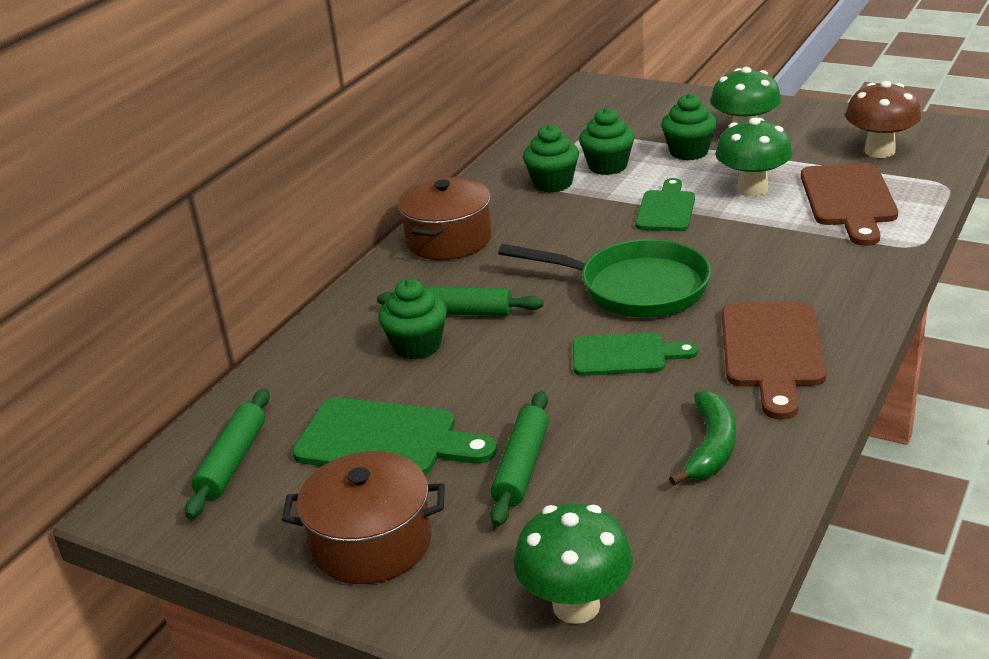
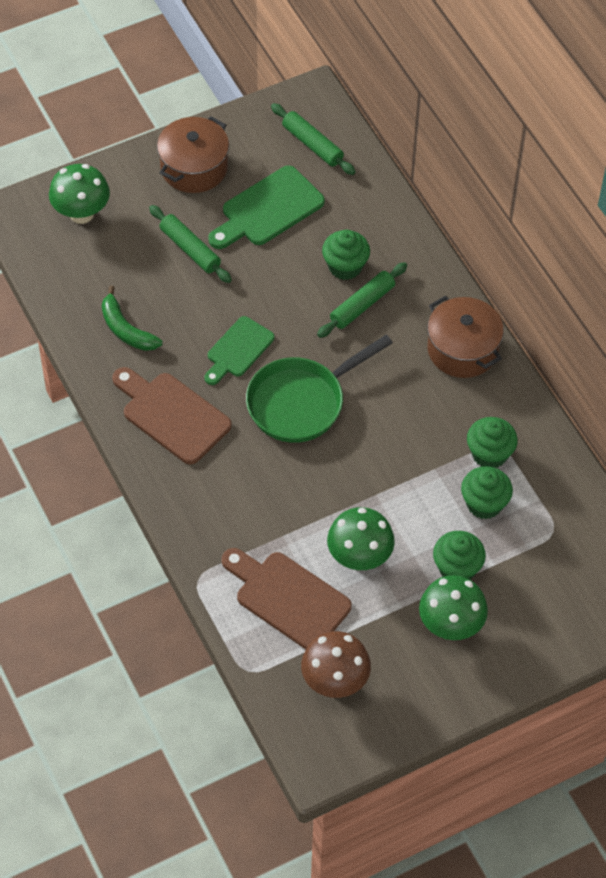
camera: 120 degrees right, 25 degrees up
(666, 209) = (383, 489): green cutting board -> none

